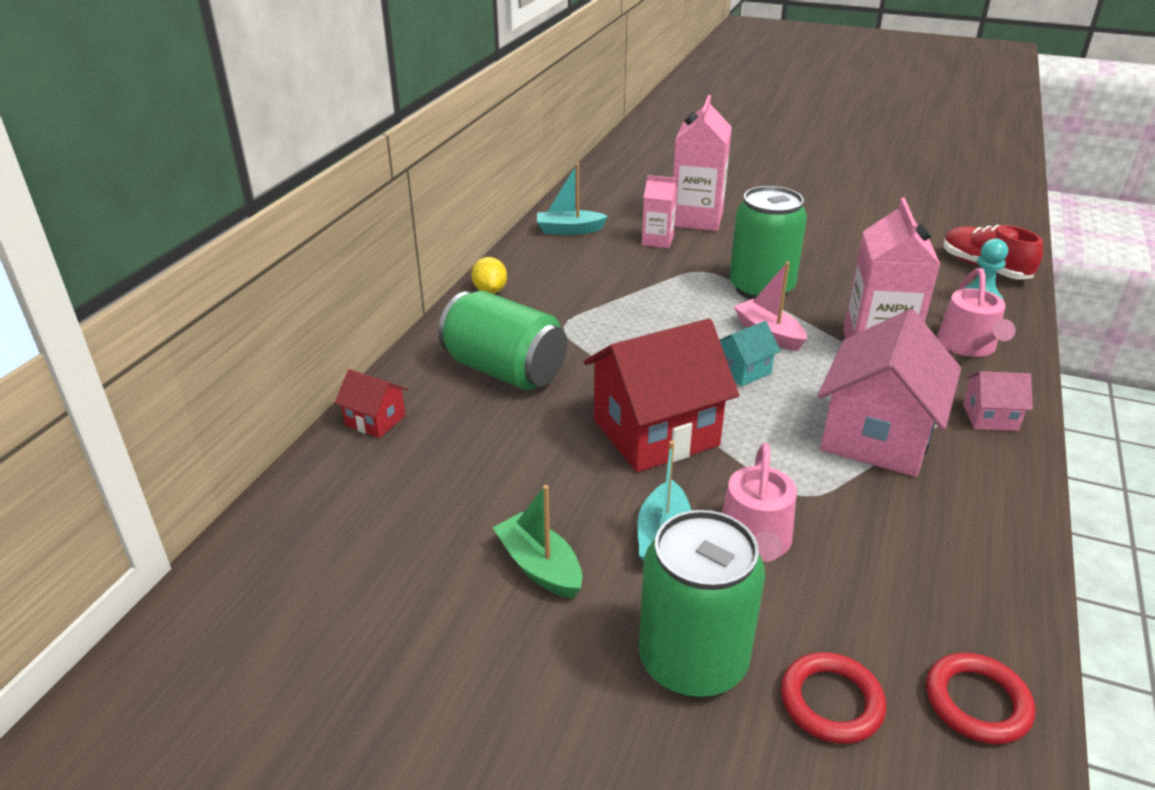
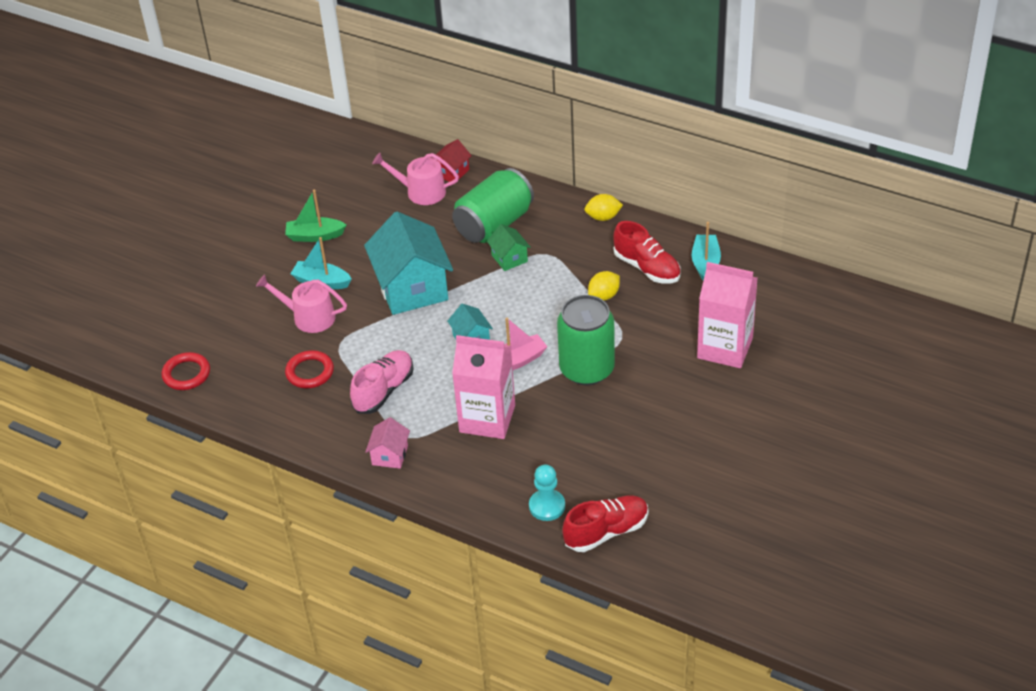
camera: 100 degrees right, 10 degrees up
(539, 567) = (315, 236): green boat -> green boat turned 150 degrees counterclockwise
(576, 352) = (509, 258): none -> green house
(581, 261) = (647, 268): none -> red shoe
(634, 284) = (604, 295): none -> yellow lemon
(655, 432) = (412, 288): red house -> turquoise house
(657, 241) = (680, 317): pink carton -> none
(692, 661) = (241, 283): green can -> none
(831, 702) = (204, 325): red ring -> red ring (310, 372)
(877, 436) = (384, 390): pink house -> pink shoe
(968, 346) = (479, 474): pink watering can -> pink watering can (421, 191)

